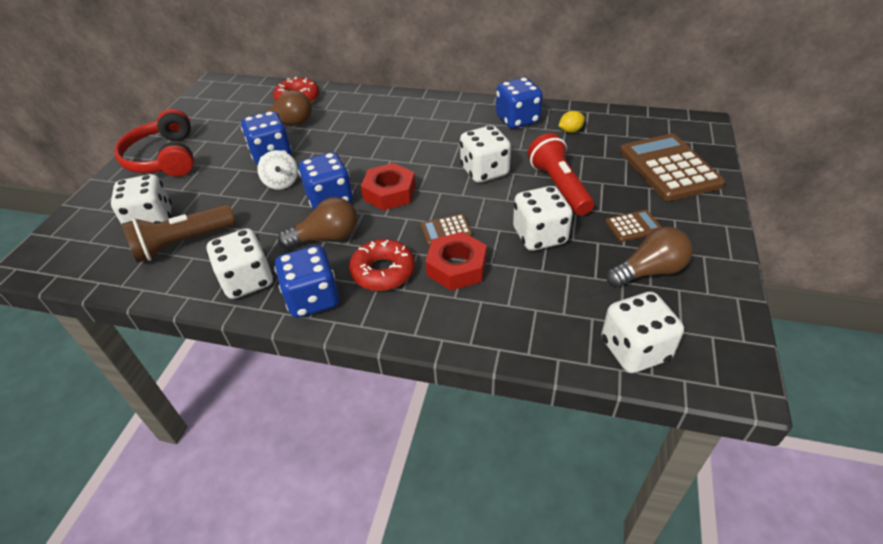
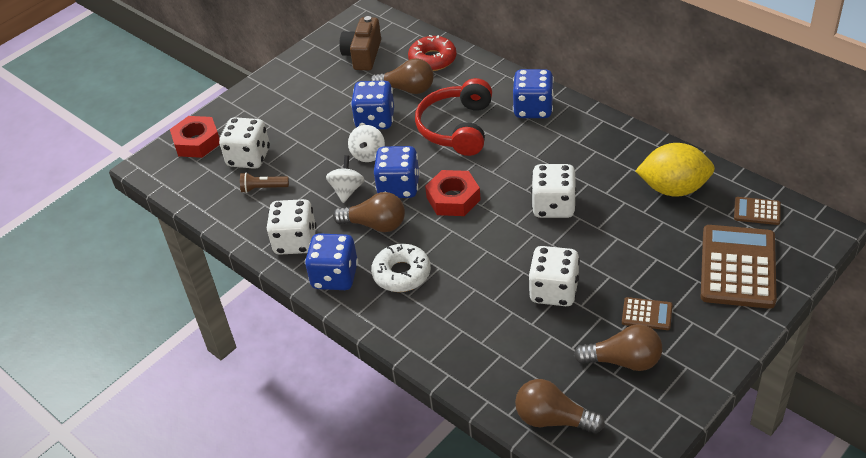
camera: 30 degrees right, 0 degrees up
(164, 158) = (284, 93): red headphones -> red headphones (456, 128)
(183, 243) = (263, 188): brown flashlight -> brown flashlight, size x0.54
(229, 111) = (363, 55): none -> brown camera
(278, 217) = (347, 190): none -> white spinning top
(383, 271) = (401, 274): red donut -> white donut
(446, 230) = (477, 255): brown calculator -> brown calculator (757, 211)
(456, 267) = (463, 293): red nut -> red nut (197, 142)
(517, 120) = (629, 157): blue dice -> blue dice (533, 109)
(559, 186) = (611, 248): red flashlight -> none
(570, 131) = (673, 189): yellow lemon -> yellow lemon, size x2.26
(634, 350) = (553, 419): white dice -> brown light bulb

